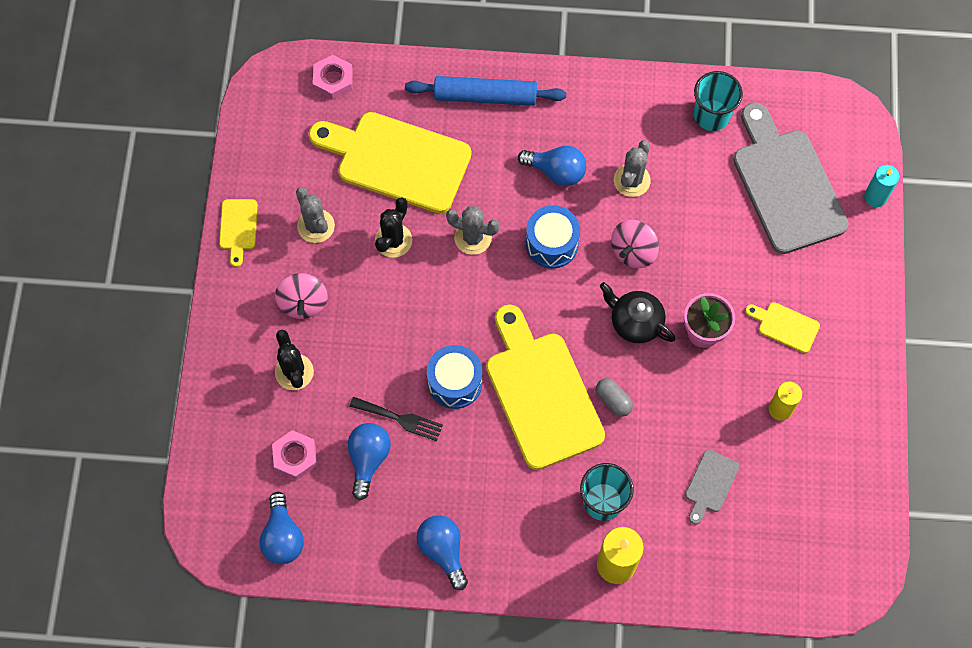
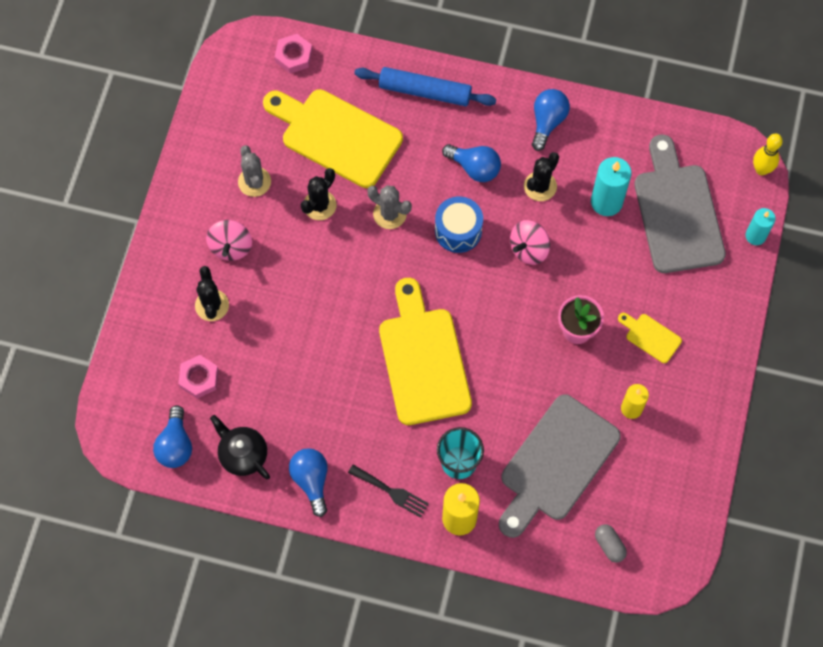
camera: 10 degrees right, 0 degrees up
(238, 228) = (187, 172): yellow cutting board -> none
(368, 459) = (262, 391): blue light bulb -> blue light bulb (547, 122)
(400, 419) = (296, 361): black fork -> black fork (391, 492)
(455, 382) = (349, 337): blue drum -> none
(613, 400) = (485, 376): grey capsule -> grey capsule (609, 545)
(631, 180) = (540, 186): grey cactus -> black cactus
(635, 322) = (518, 311): black teapot -> black teapot (242, 454)
(707, 186) = (606, 202): none -> turquoise candle
(710, 484) = (556, 463): grey cutting board -> grey cutting board, size x2.27
(711, 115) = (623, 140): turquoise cup -> none
(867, 124) = (761, 169): none -> yellow bowling pin

